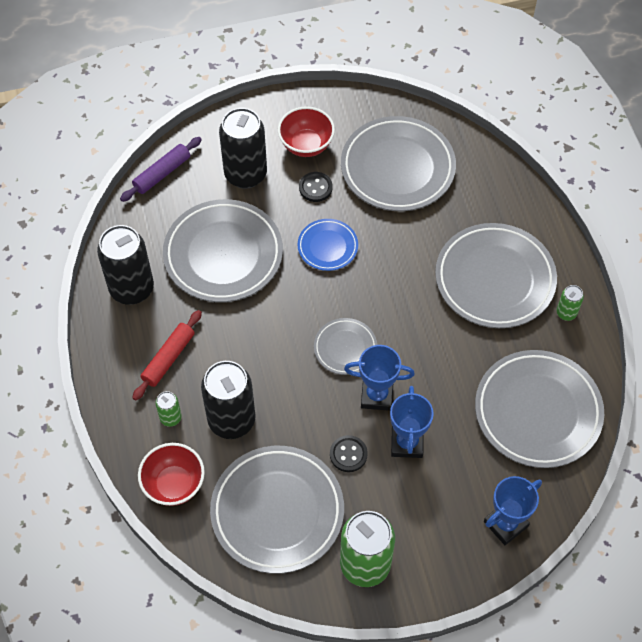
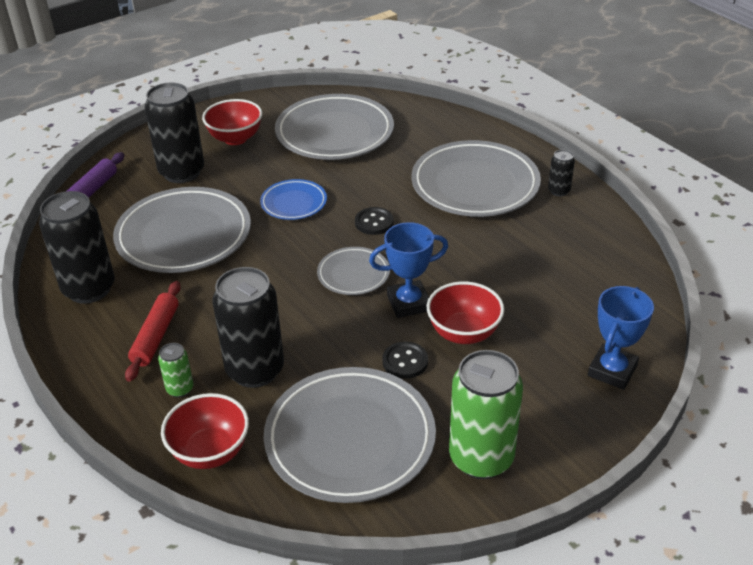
camera: 20 degrees left, 20 degrees down
(315, 188) = (259, 165): black button -> black button (374, 222)
(407, 443) = (463, 333): blue trophy -> red bowl
(537, 411) = (582, 269): grey plate -> none
(566, 313) = (559, 191): green can -> black can

